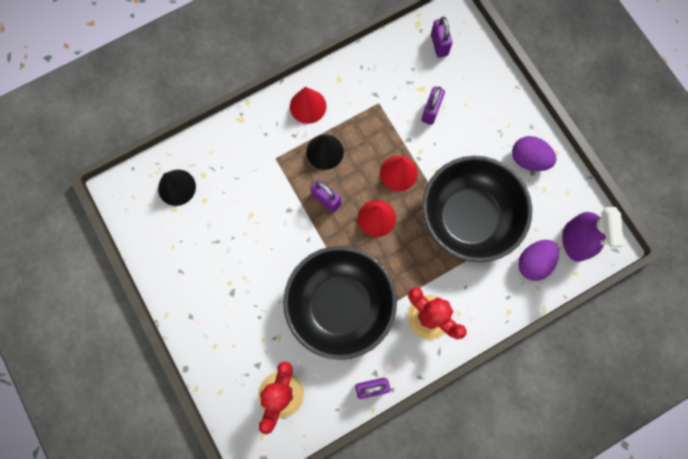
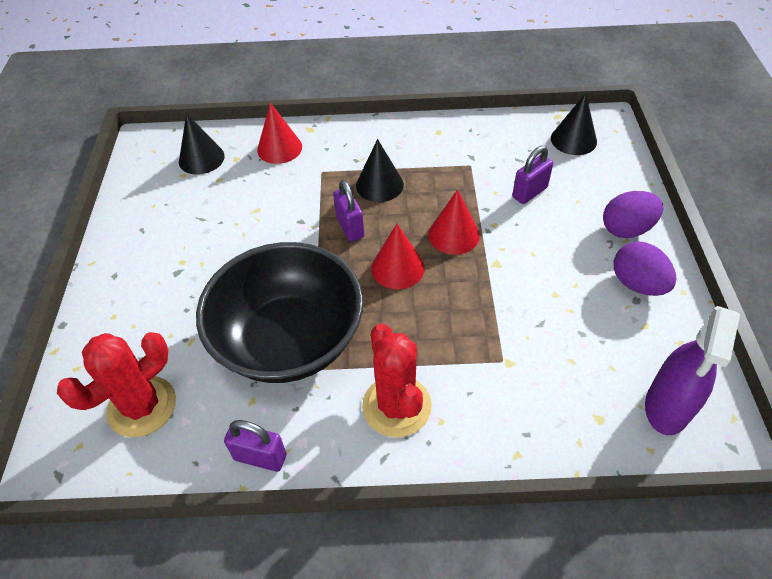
camera: 30 degrees right, 25 degrees down
(308, 106) = (388, 141): red cone -> red cone (279, 148)
(439, 45) = (573, 140): purple padlock -> black cone
(468, 217) = (519, 314): black bowl -> none
(533, 262) = (588, 406): purple egg -> purple egg (626, 229)

